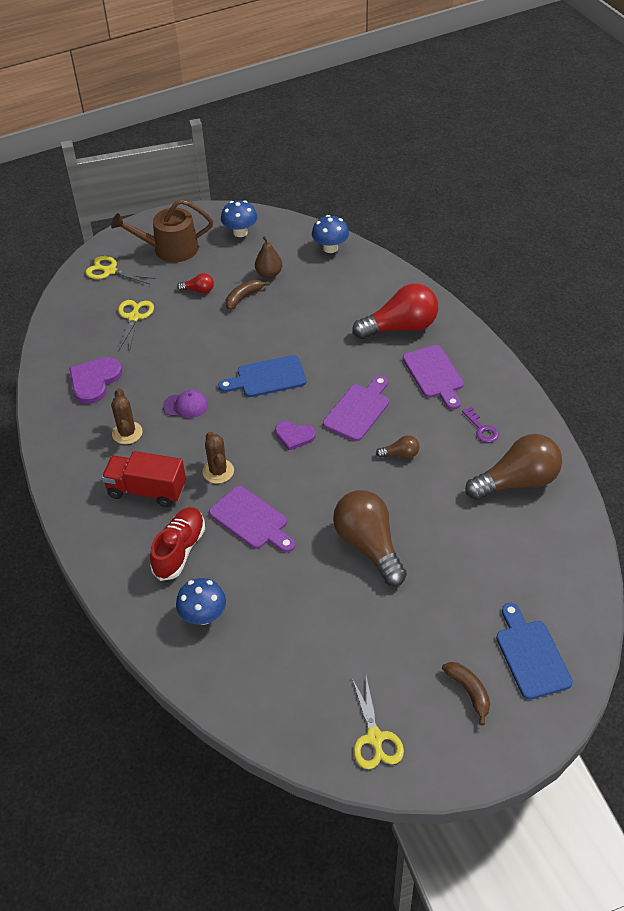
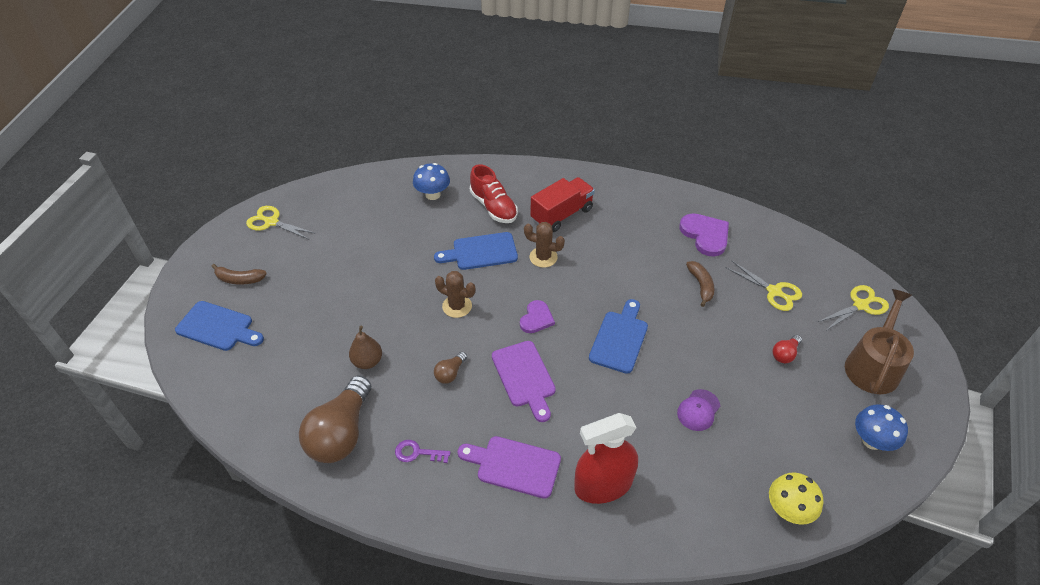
camera: 125 degrees right, 0 degrees up
(127, 433) = (629, 228): brown cactus -> brown cactus (457, 306)
(186, 405) = (630, 272): purple cap -> purple cap (698, 410)
(243, 297) = (749, 382): brown banana -> brown banana (701, 285)
(251, 520) = (481, 252): purple cutting board -> blue cutting board
(269, 274) = (775, 424): brown pear -> brown pear (367, 361)
(294, 436) = (536, 318): purple heart -> purple heart turned 150 degrees clockwise
(330, 248) = (788, 510): blue mushroom -> yellow mushroom
(369, 546) = (392, 299): brown light bulb -> none
(400, 327) = (603, 485): red light bulb -> red spray bottle

